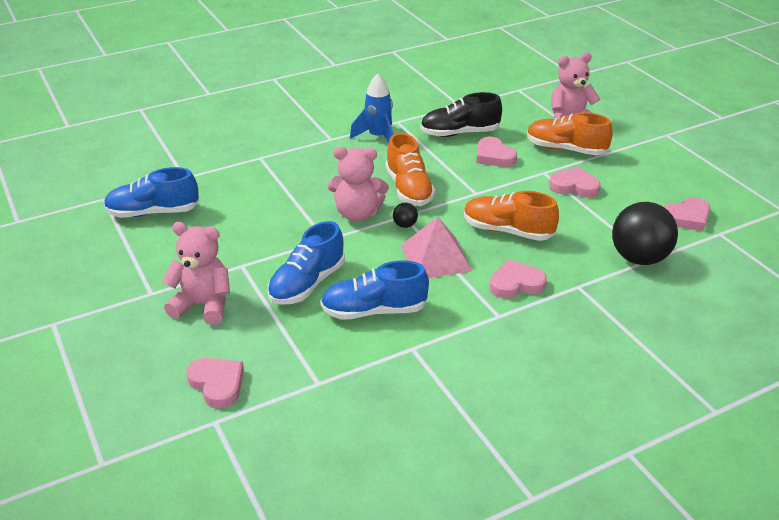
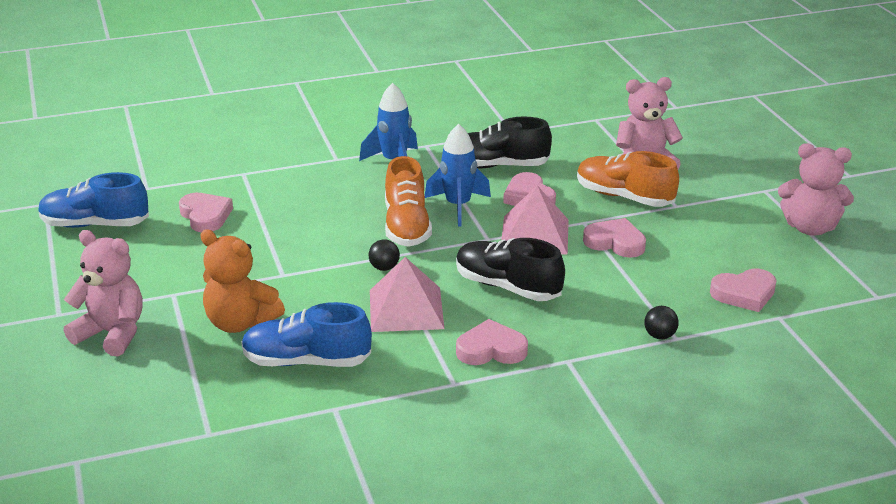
camera: 10 degrees right, 5 degrees down
(217, 384) = (94, 421): pink heart -> pink heart (205, 216)
(307, 284) = (240, 323): blue shoe -> orange teddy bear
(357, 214) = (332, 249): pink teddy bear -> pink teddy bear (810, 228)
(442, 169) = (458, 206): none -> blue rocket
(507, 231) = (507, 287): orange shoe -> black shoe
(511, 186) = (535, 235): none -> pink pyramid
(639, 258) = (659, 336): black ball -> black ball, size x0.42

